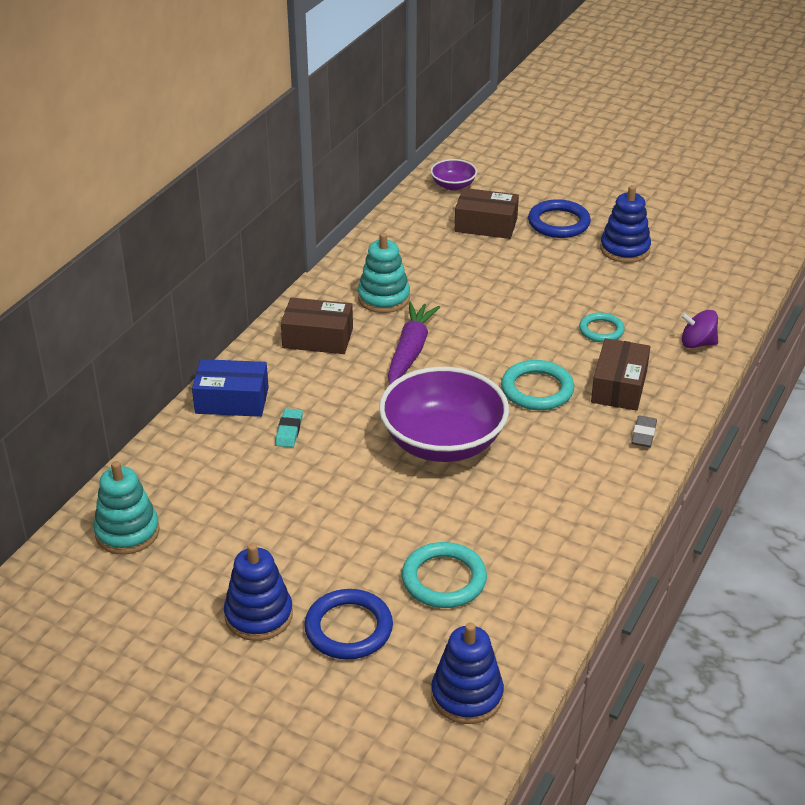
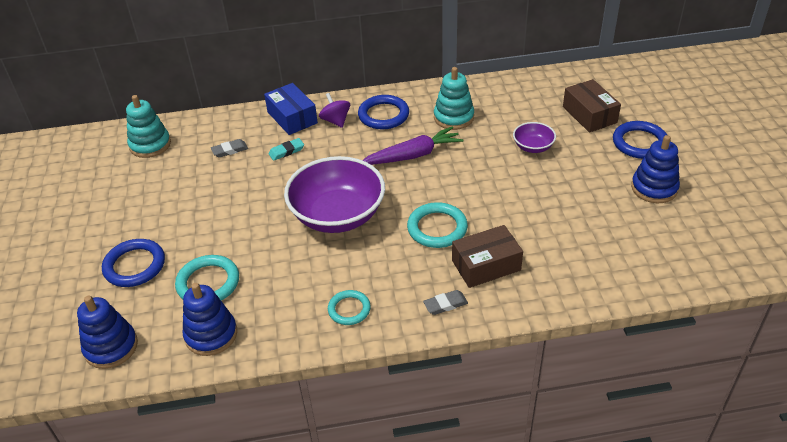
camera: 55 degrees right, 5 degrees up
(229, 472) = (230, 150): none -> grey eraser
(259, 615) = (120, 225): blue stacking toy -> blue stacking toy (211, 335)
(318, 338) = (383, 115): brown box -> blue ring
(453, 185) = (613, 79): purple bowl -> purple bowl (533, 147)
(601, 330) = (540, 225): turquoise ring -> turquoise ring (349, 309)
(697, 343) = (587, 281): purple spinning top -> purple spinning top (336, 121)

